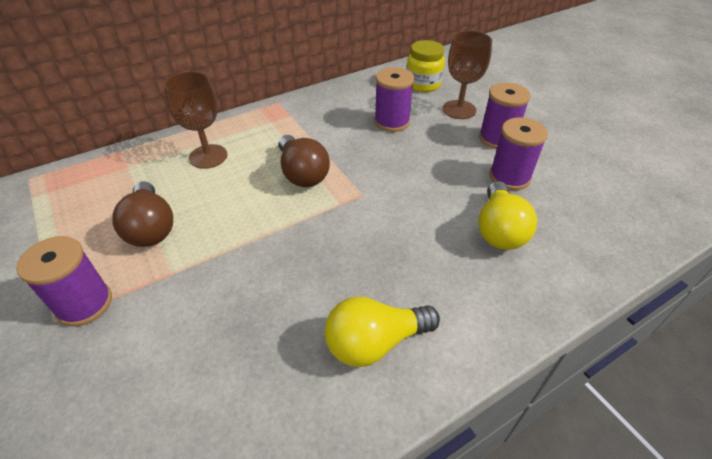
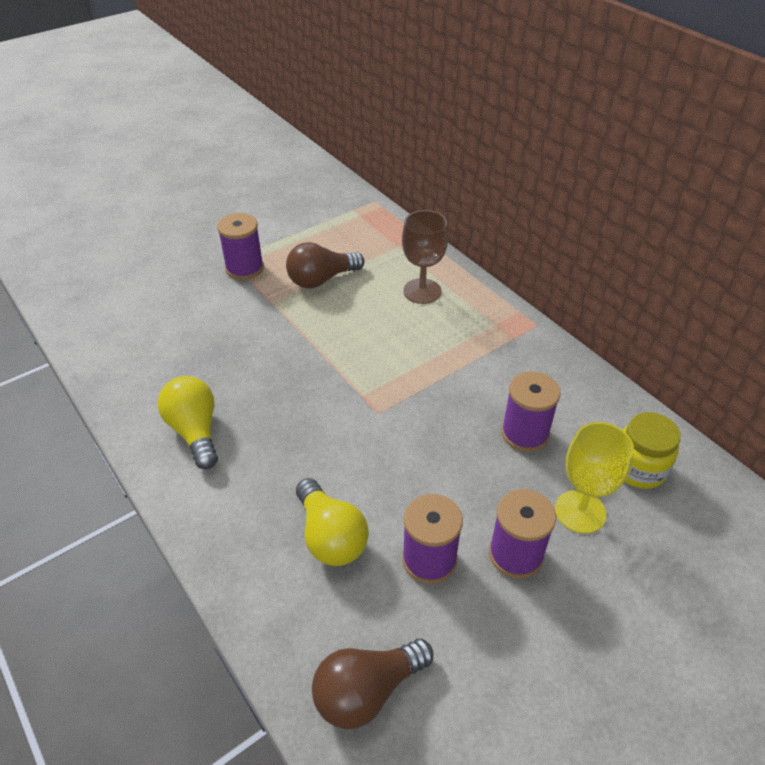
camera: 85 degrees right, 0 degrees up
(302, 173) = (406, 362): brown light bulb -> brown light bulb (367, 691)
(459, 109) = (580, 511): brown goblet -> yellow goblet
(499, 230) = (330, 536): yellow light bulb -> yellow light bulb turned 120 degrees counterclockwise

